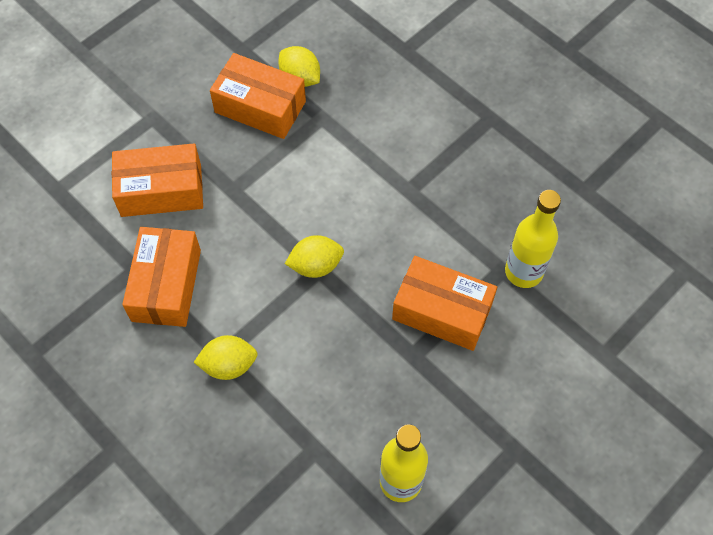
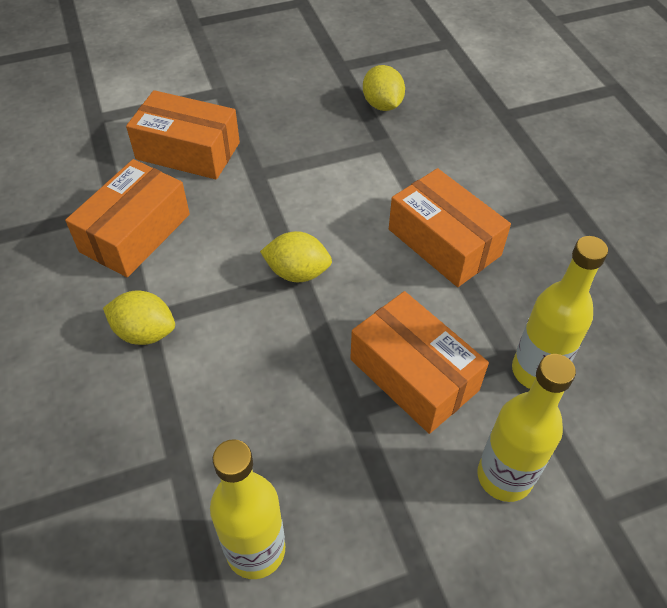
camera: 25 degrees right, 10 degrees down
(260, 107) = (328, 115): orange box -> orange box (444, 242)
(535, 358) = (504, 476): none -> yellow bottle

